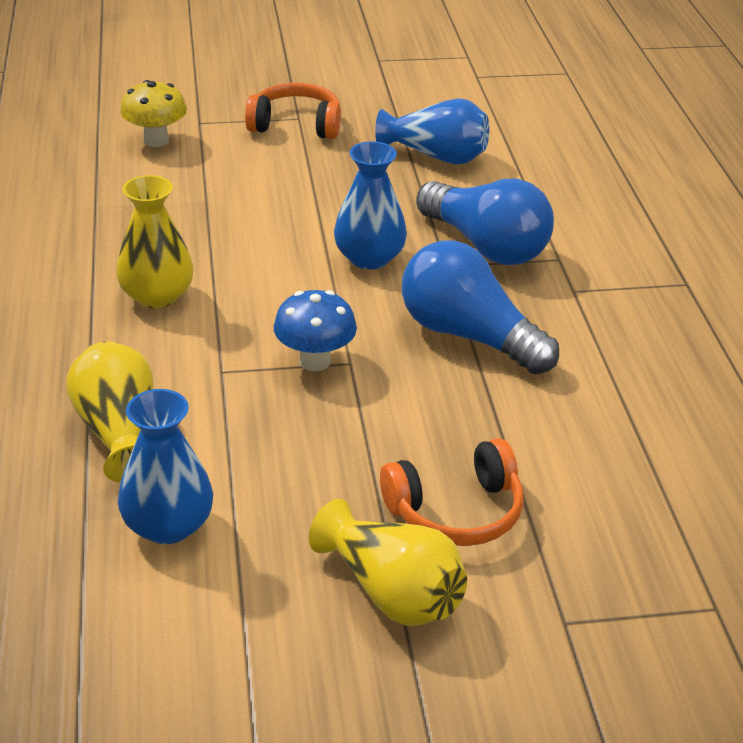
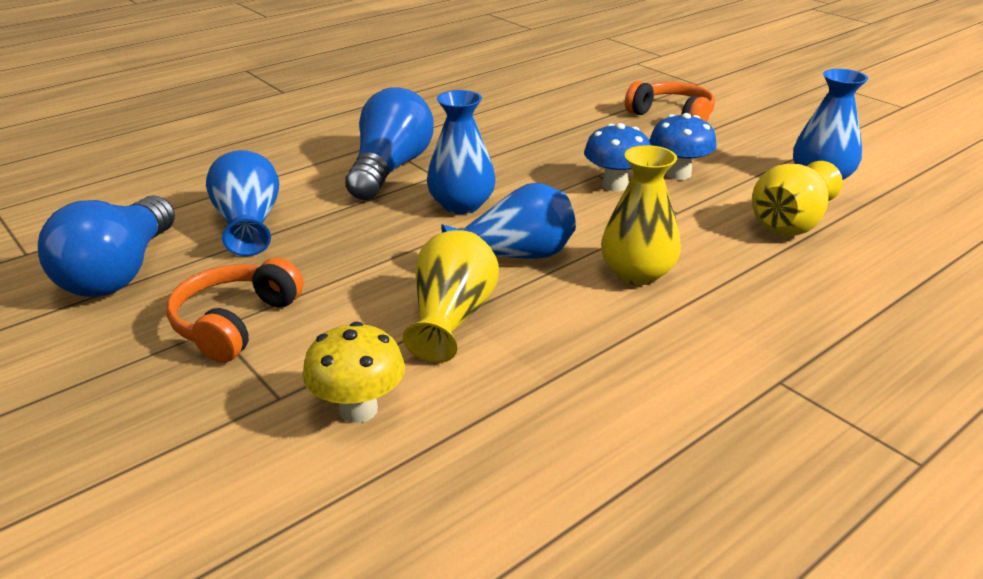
camera: 120 degrees left, 5 degrees down
(252, 251) = (515, 256): none -> blue vase
(294, 418) = (678, 174): none -> blue mushroom
(296, 125) = (235, 323): orange headphones -> orange headphones turned 45 degrees clockwise
(392, 592) = (749, 116): yellow vase -> yellow vase (451, 318)
(468, 335) = (513, 148): blue light bulb -> blue light bulb (120, 272)

